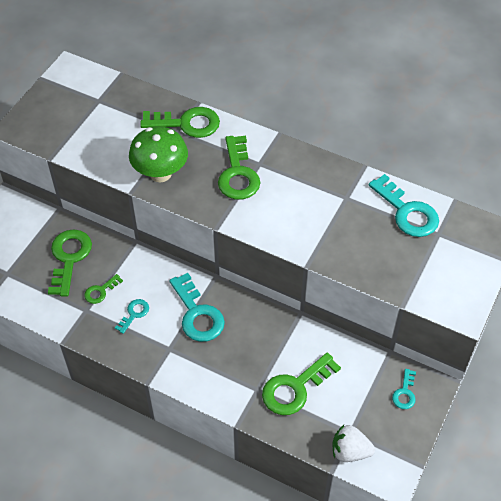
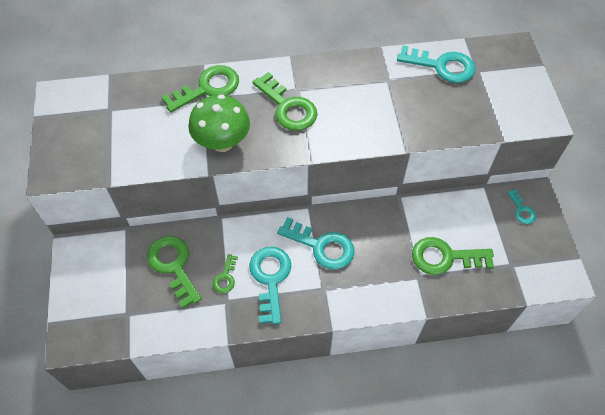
camera: 35 degrees left, 5 degrees up
(134, 314) = (270, 278): turquoise key -> turquoise key, size x1.94
(295, 388) = (445, 257): green key -> green key turned 75 degrees clockwise
(350, 451) = (523, 279): white strawberry -> none

